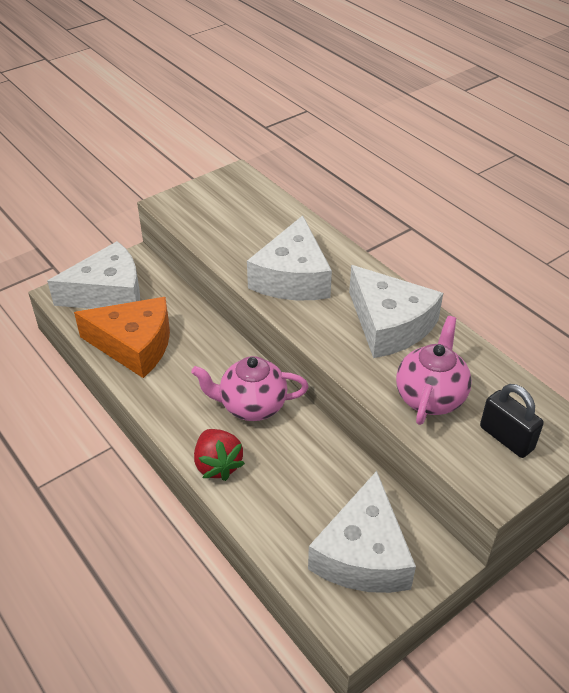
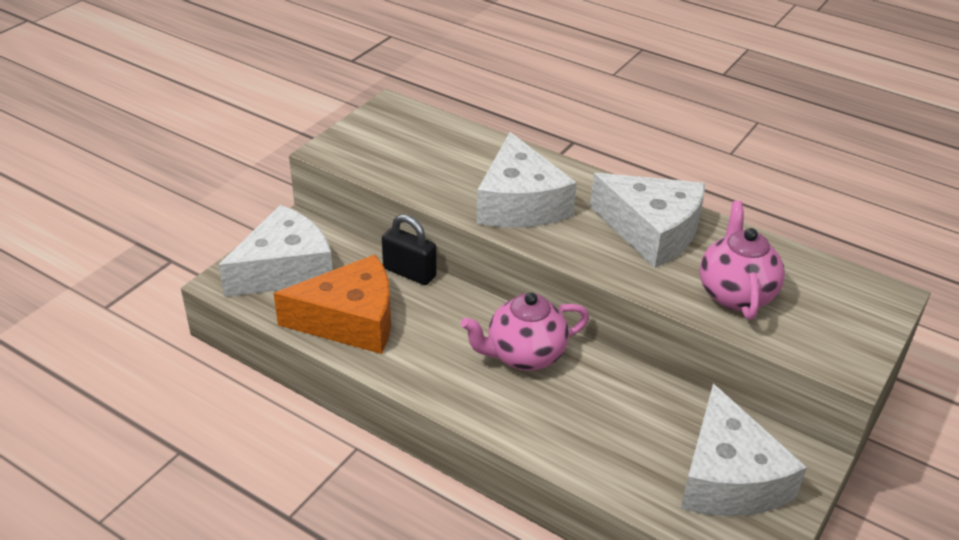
camera: 20 degrees left, 5 degrees down
(217, 465) = (521, 426): red strawberry -> none
(506, 438) = (832, 316): black padlock -> black padlock (409, 272)

